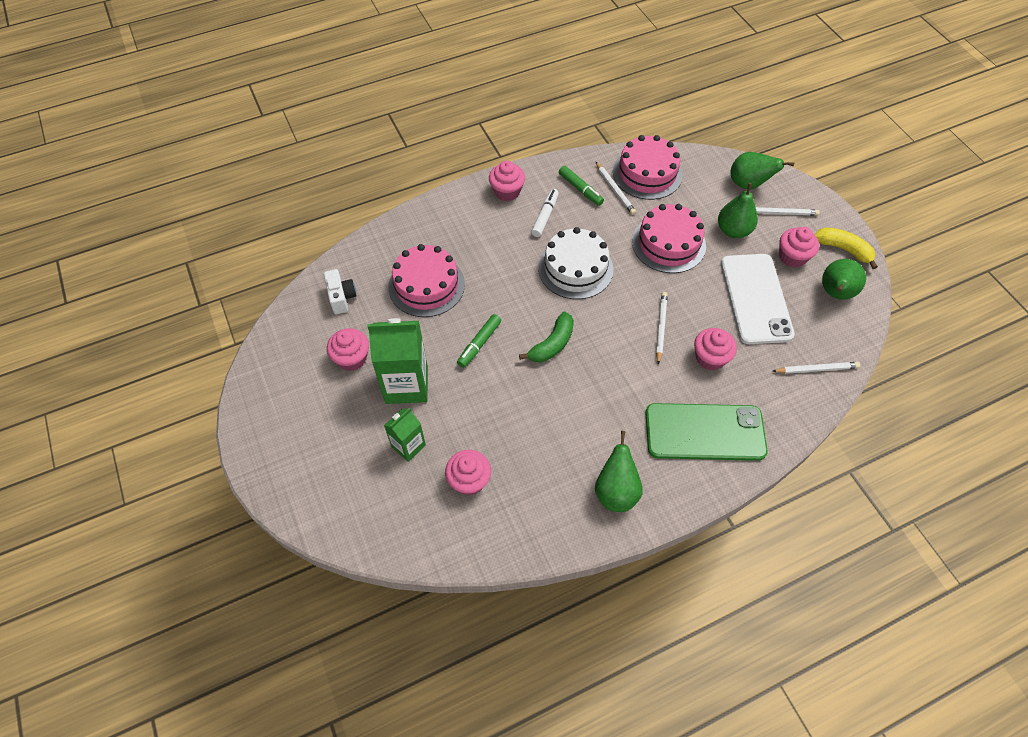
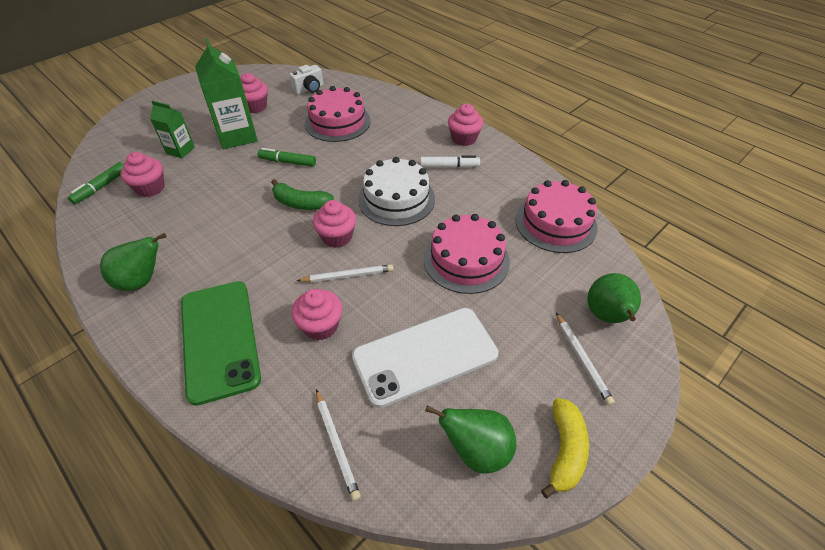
camera: 70 degrees right, 10 degrees down
(580, 189) = (498, 181): green marker -> green marker (101, 187)
(615, 190) = (514, 204): white pencil -> none
(733, 230) = (520, 314): green pear -> none
(792, 257) = (513, 386): pink cupcake -> pink cupcake (337, 237)

